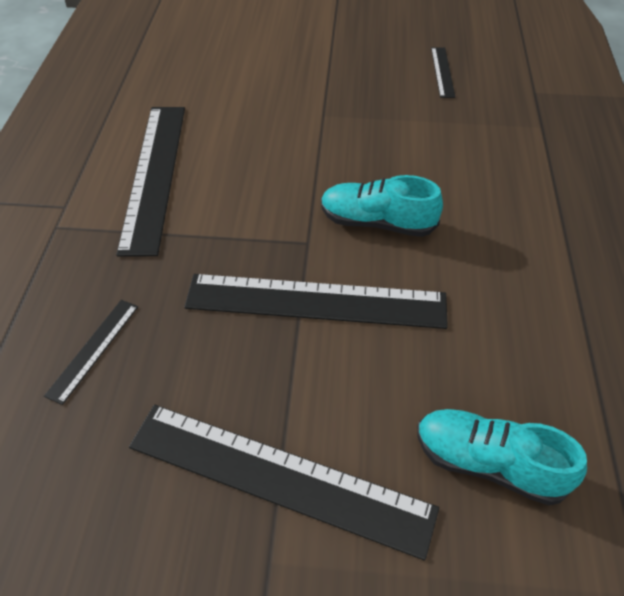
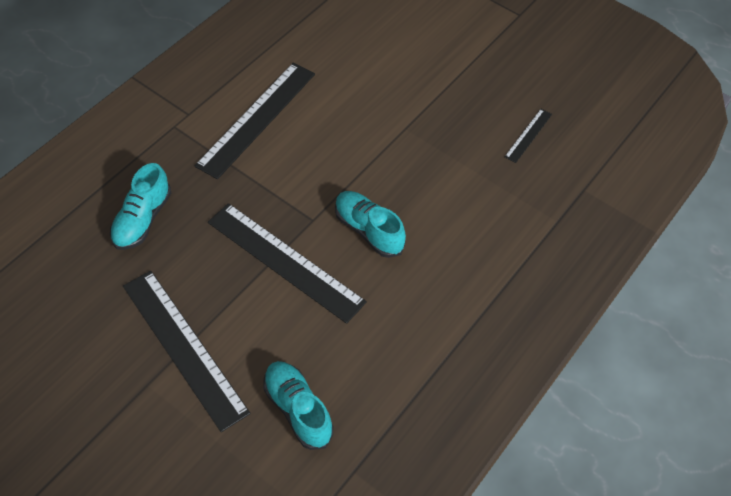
camera: 30 degrees right, 5 degrees up
(93, 349) = (142, 219): black ruler -> turquoise shoe

